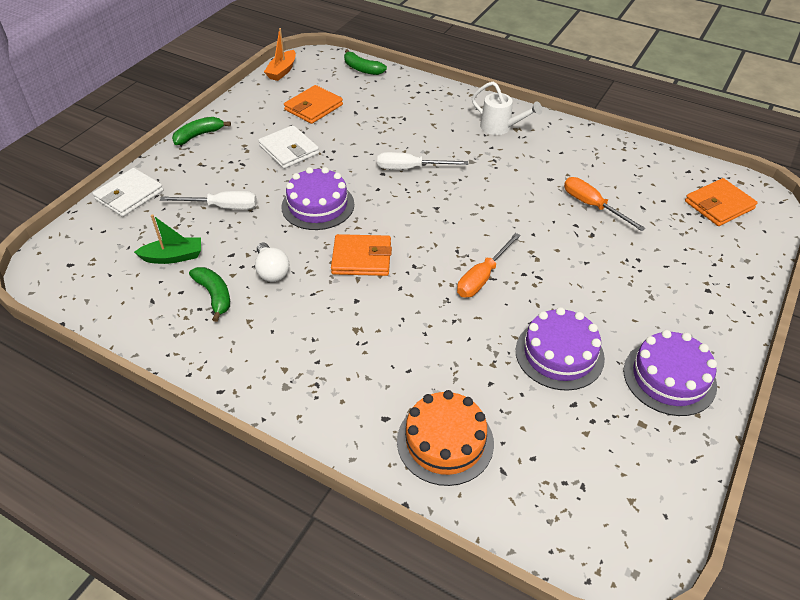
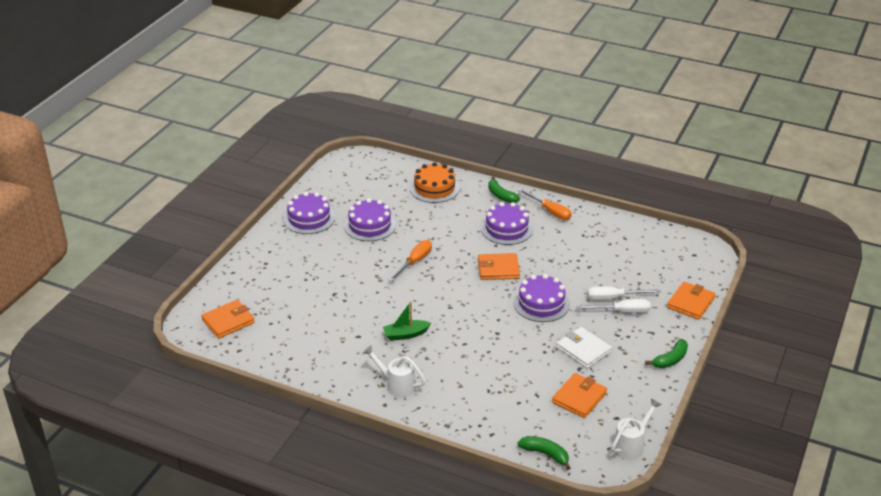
camera: 175 degrees right, 10 degrees down
(129, 195) = (690, 303): white wallet -> orange wallet
(173, 257) = (627, 263): green boat -> green boat (405, 334)
(214, 295) = (587, 242): green banana -> green banana (501, 196)
(272, 271) = (556, 258): white light bulb -> none
(282, 71) = (631, 445): orange boat -> white watering can
(331, 331) = (506, 229): none -> purple cake
(410, 168) = (474, 338): white screwdriver -> white screwdriver (621, 312)
(592, 206) = (328, 315): orange screwdriver -> orange screwdriver (549, 211)

